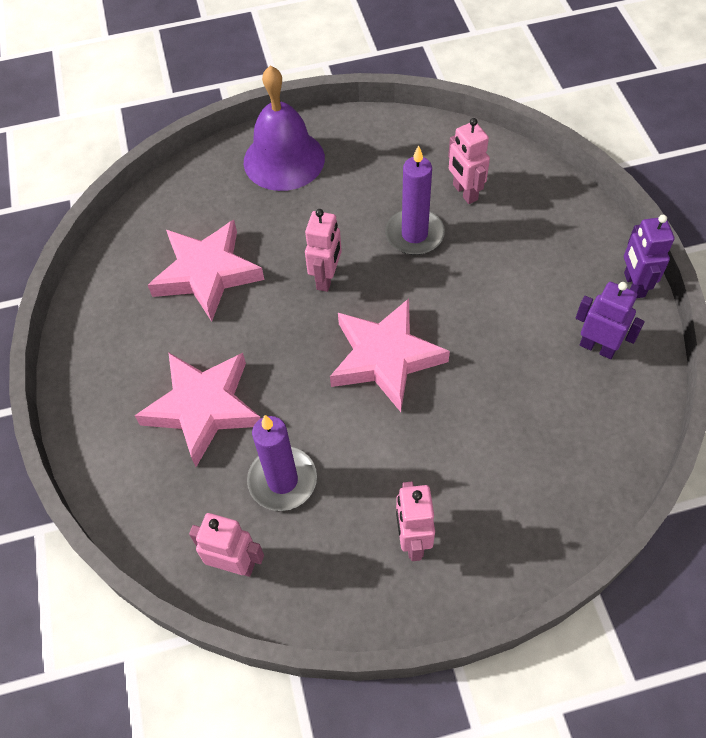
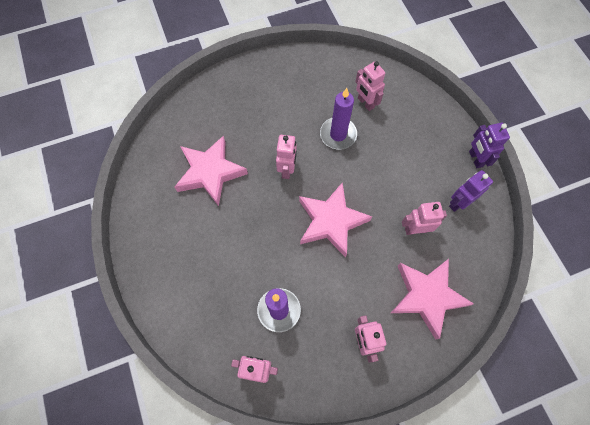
camera: 10 degrees left, 10 degrees up
(203, 408) = (222, 266): pink star -> pink star (427, 296)
(284, 159) = (248, 87): purple bell -> none
(521, 381) = (415, 229): none -> pink robot
(597, 347) = (458, 203): purple robot -> purple robot turned 60 degrees counterclockwise

